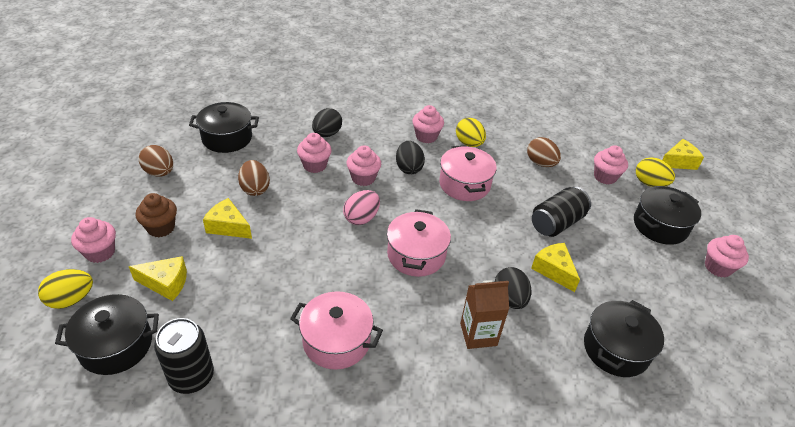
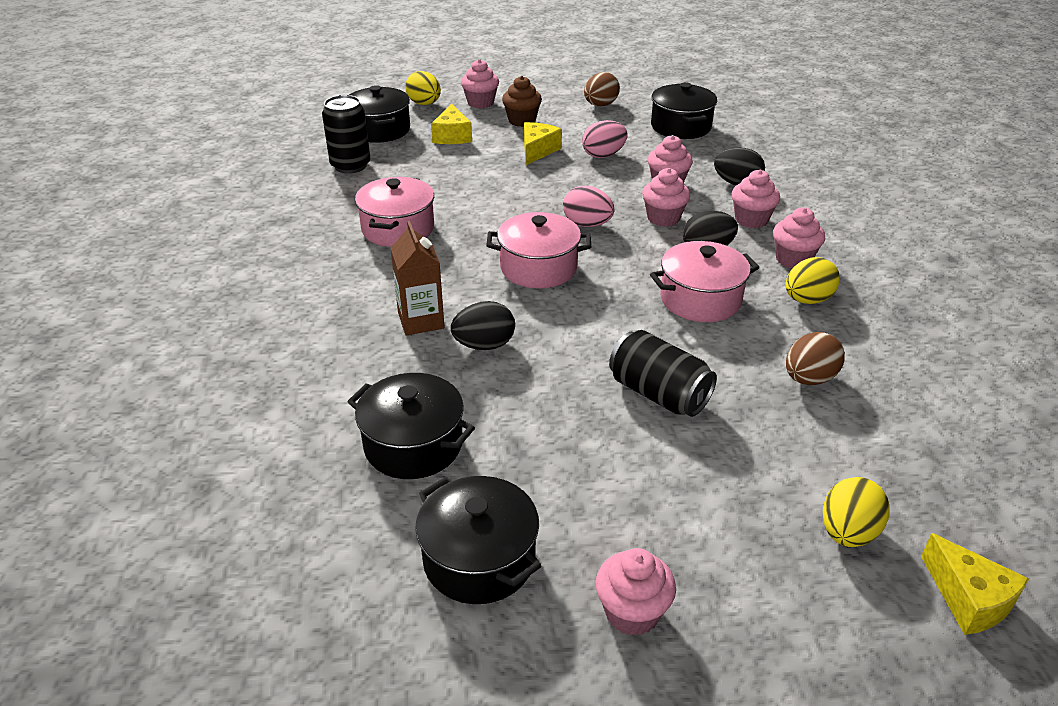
camera: 85 degrees right, 5 degrees down
(255, 189) = (603, 155): brown egg -> pink egg
(554, 270) = (550, 387): yellow cheese -> none
(605, 177) = (824, 463): pink cupcake -> pink cupcake (751, 220)
(660, 226) = (717, 533): black pot -> black pot (479, 559)

